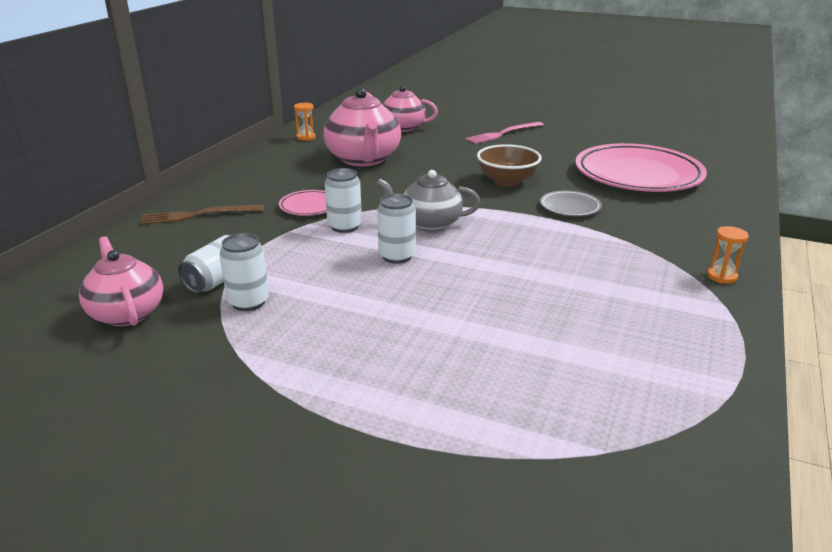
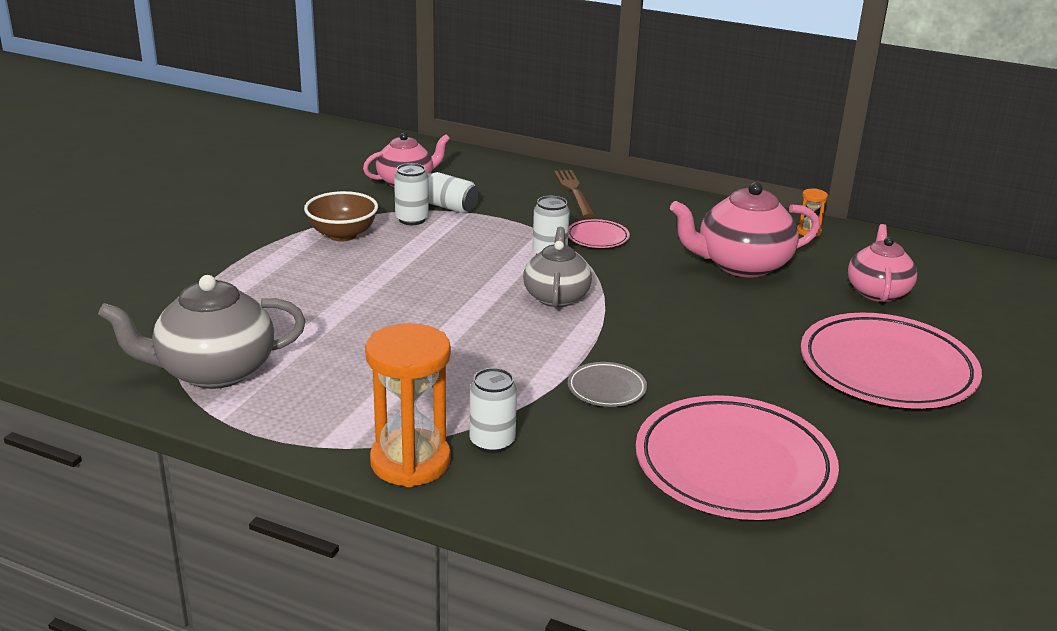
camera: 90 degrees right, 0 degrees up
(397, 256) = (483, 278): white can -> white can (492, 442)
(503, 133) = (887, 369): pink fork -> pink plate
(507, 181) = (686, 353): brown bowl -> brown bowl (342, 235)
(653, 403) = (214, 371): none -> grey teapot
(721, 276) = (410, 462): orange hourglass -> orange hourglass, size x2.31

